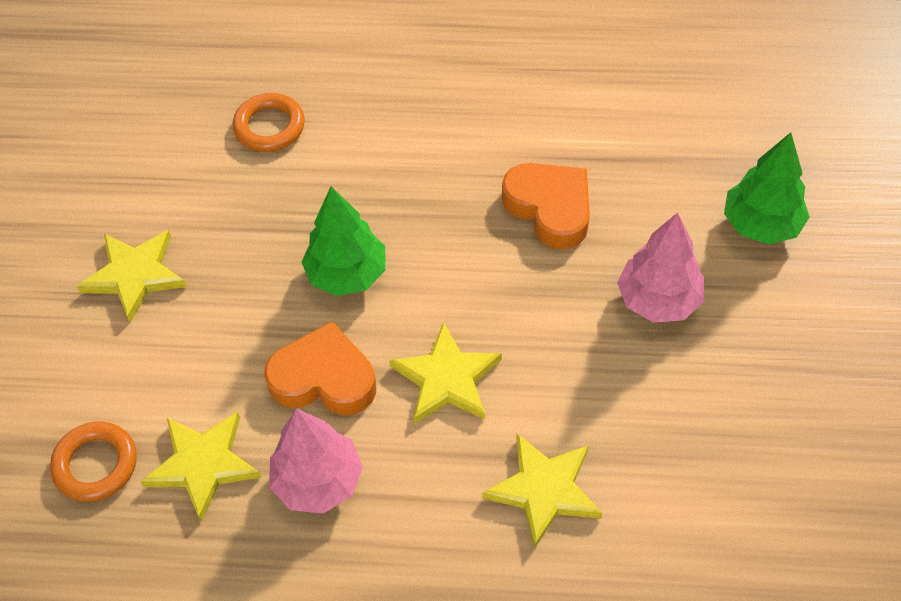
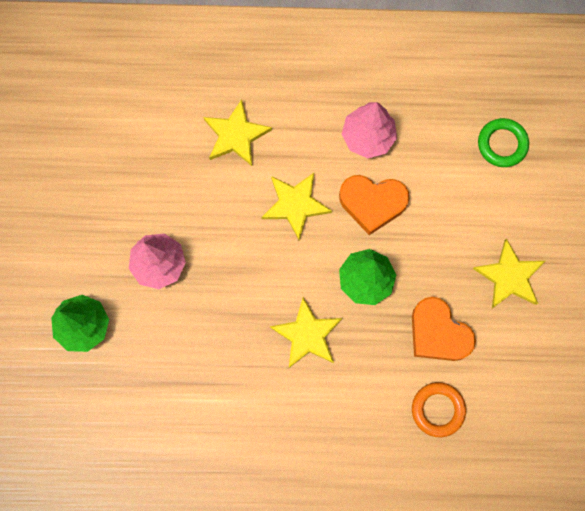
camera: 175 degrees right, 20 degrees up
(96, 464) = (502, 144): orange ring -> green ring
(203, 465) = (437, 146): yellow star -> yellow star (307, 335)
(550, 208) = (228, 337): orange heart -> orange heart (438, 333)

